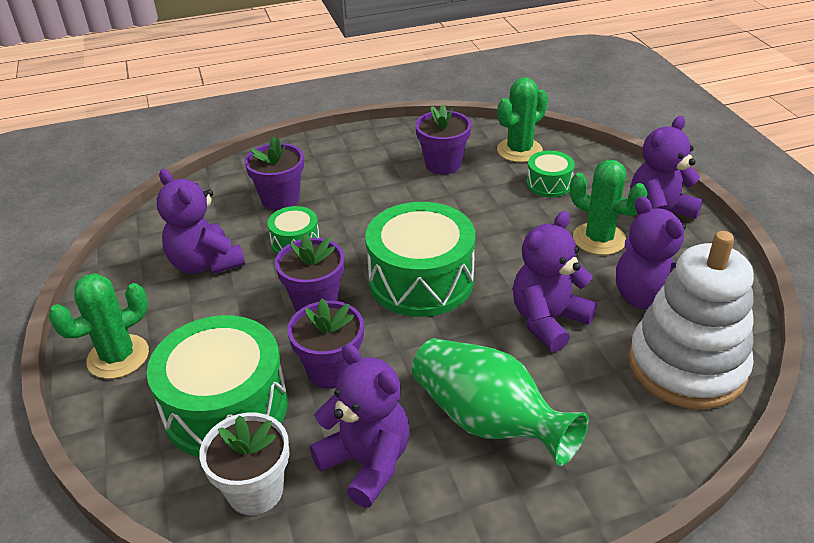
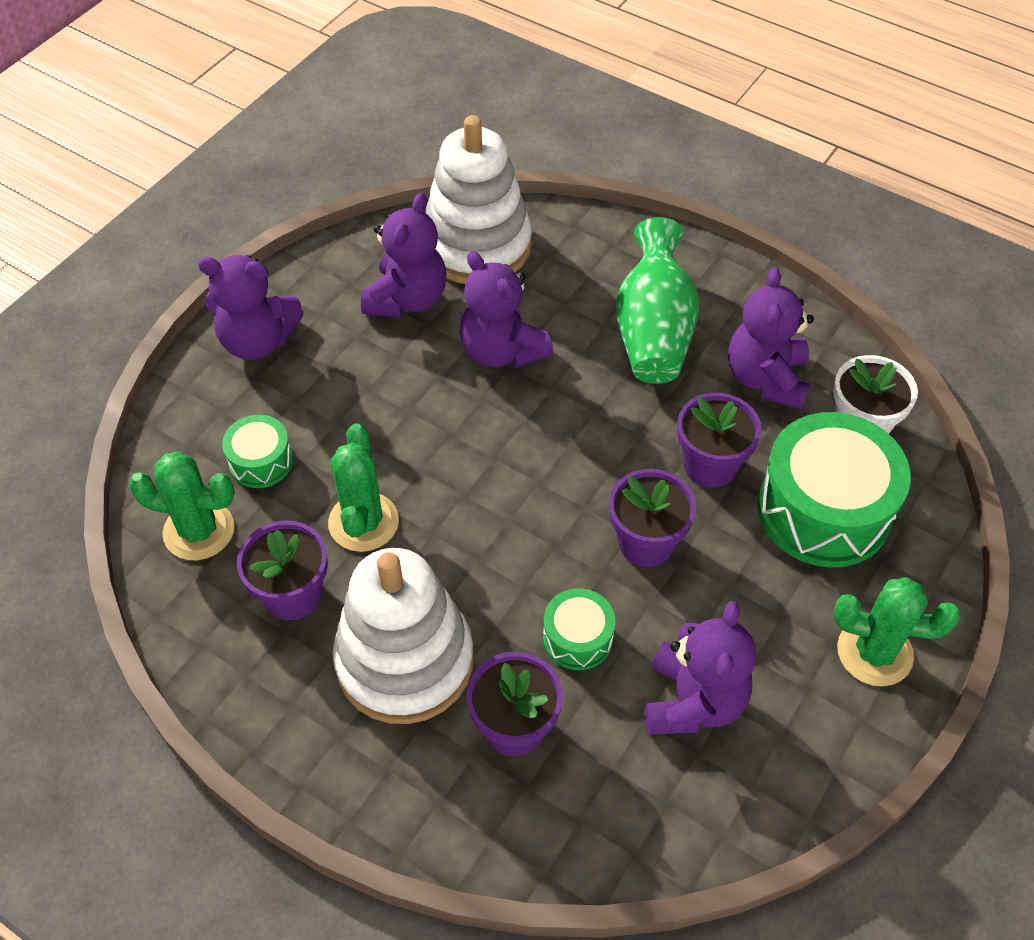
camera: 130 degrees left, 15 degrees up
(360, 182) = (405, 661): none -> white stacking toy
(421, 280) = (533, 476): green drum -> none
(548, 321) = (502, 351): purple teddy bear -> purple teddy bear turned 45 degrees clockwise
(599, 239) = (340, 370): green cactus -> green cactus (363, 522)

